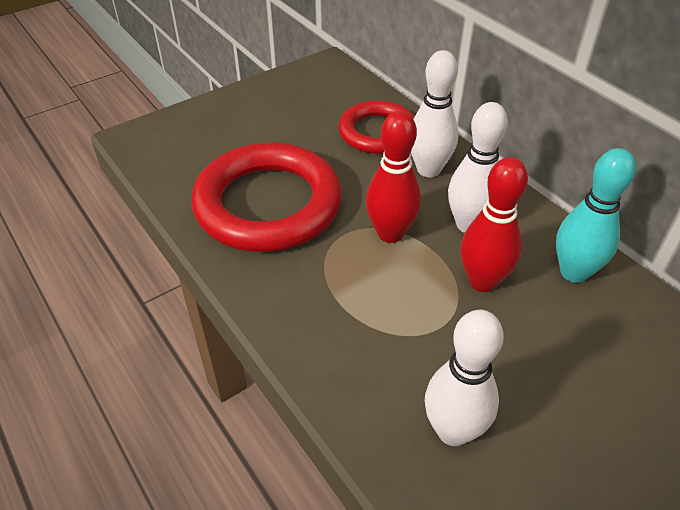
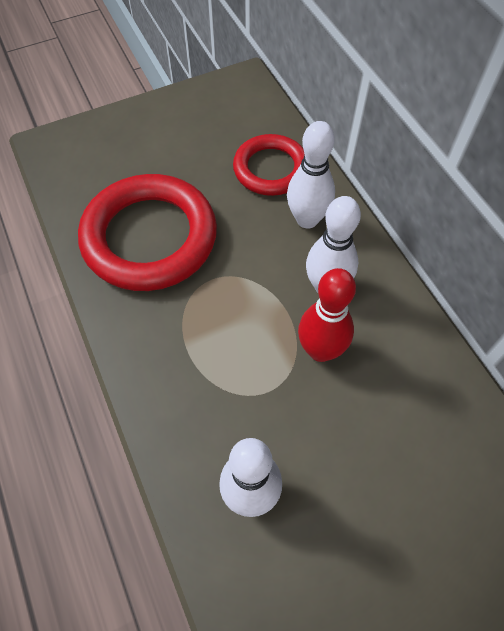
camera: 10 degrees right, 15 degrees up
(390, 234) = (251, 286): red bowling pin -> none
(574, 272) = (408, 354): turquoise bowling pin -> none

